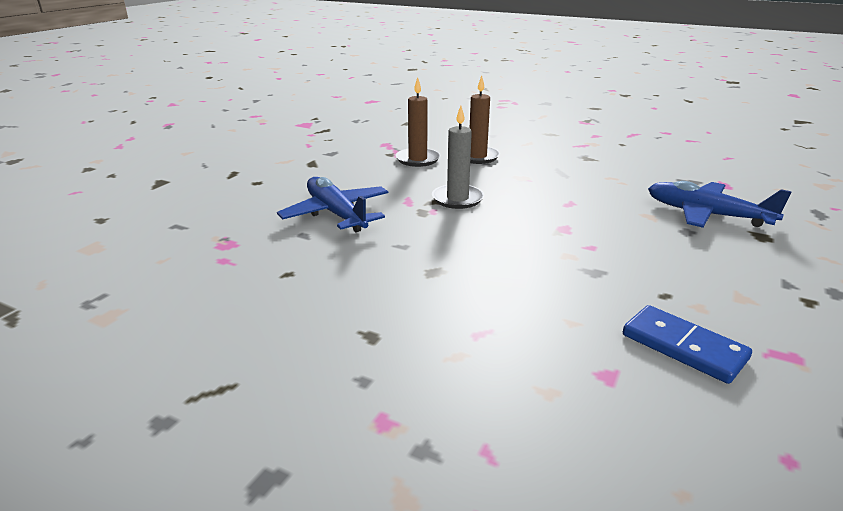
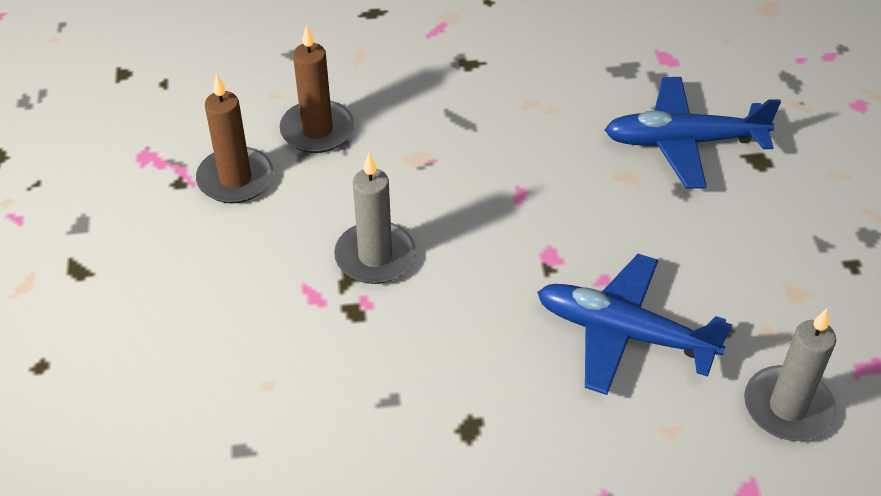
camera: 35 degrees left, 20 degrees up
(336, 214) = (242, 379): blue plane -> blue plane (624, 333)
(683, 347) = (787, 407): blue domino -> grey candle

